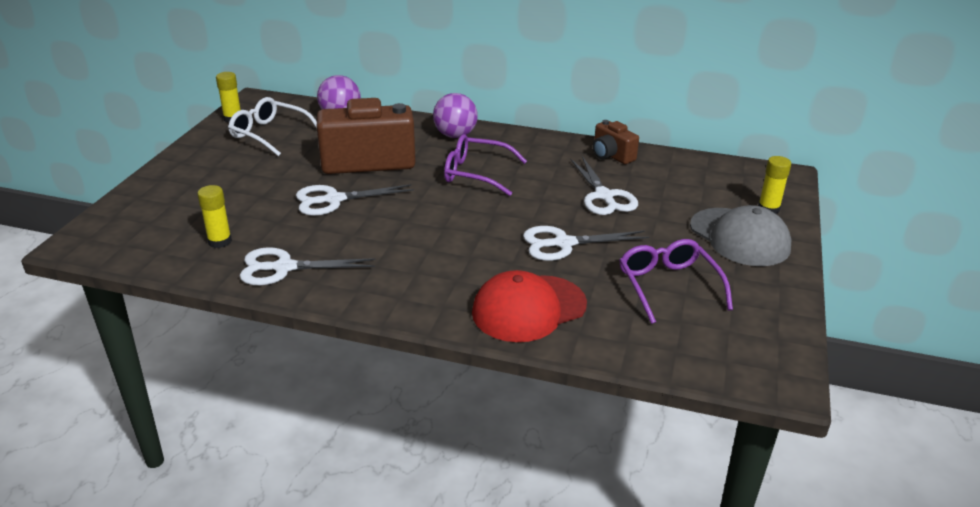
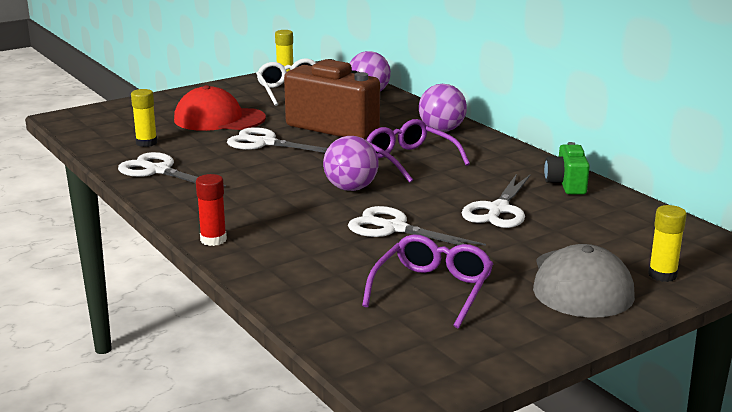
camera: 40 degrees right, 10 degrees down
(450, 318) = (213, 240): none -> red glue stick
(475, 219) = (351, 188): none -> purple ball
(529, 308) = (282, 257): red cap -> red cap (219, 119)
(611, 156) = (566, 184): brown camera -> green camera

